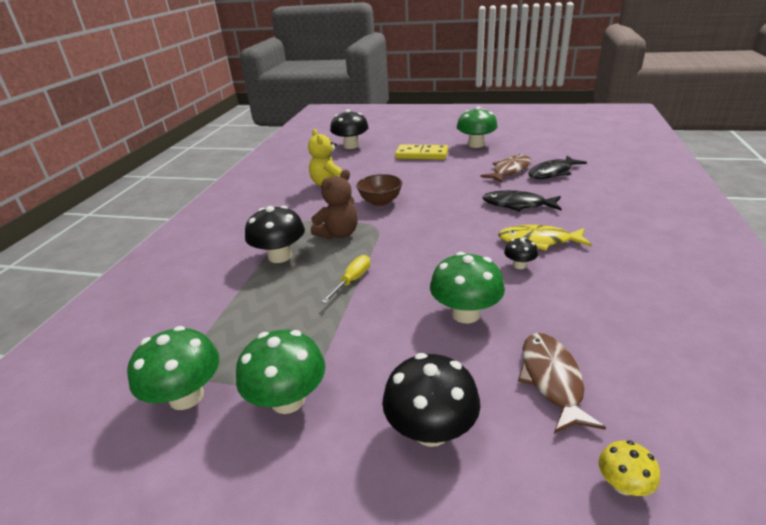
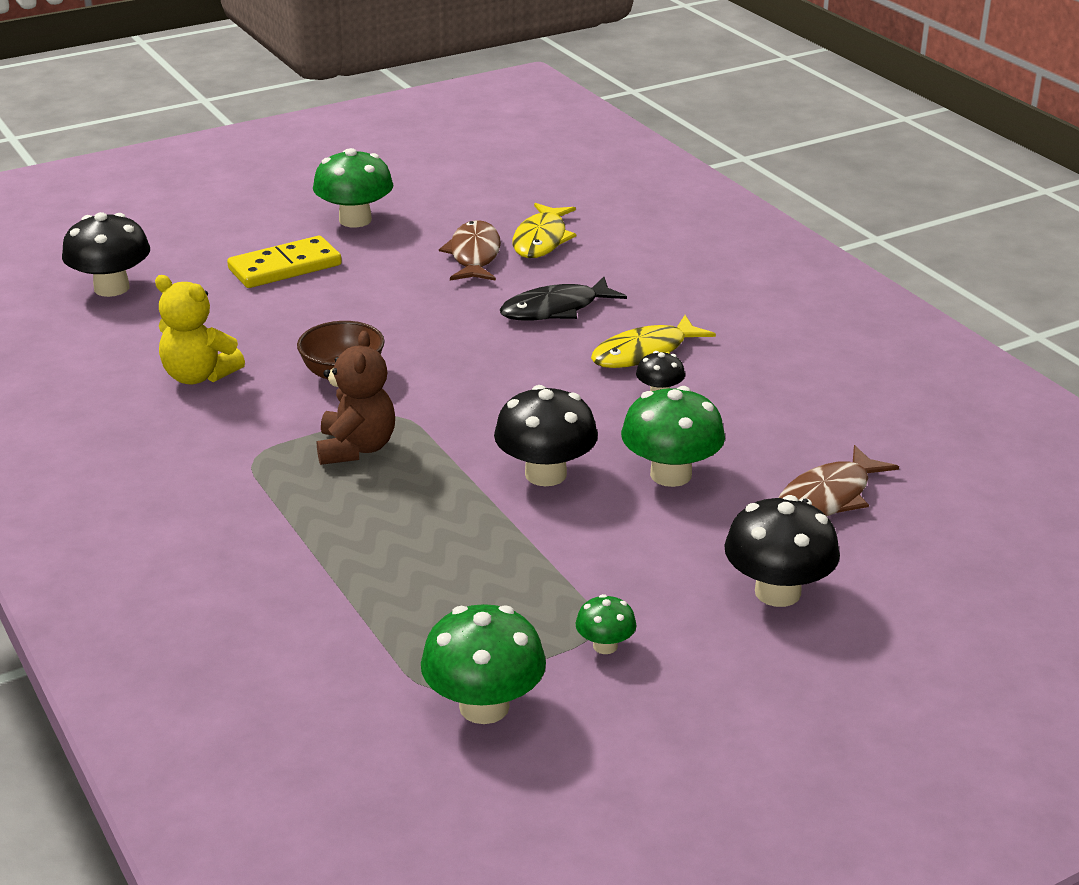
camera: 45 degrees left, 0 degrees up
(280, 256) = (317, 515): black mushroom -> black mushroom (545, 474)
(288, 400) = (605, 646): green mushroom -> green mushroom, size x0.51
(352, 280) = (480, 499): yellow screwdriver -> none
(552, 173) = (541, 240): black fish -> yellow fish
(552, 380) = (828, 497): brown fish -> brown fish turned 90 degrees counterclockwise
(623, 484) = (961, 547): yellow mushroom -> none

